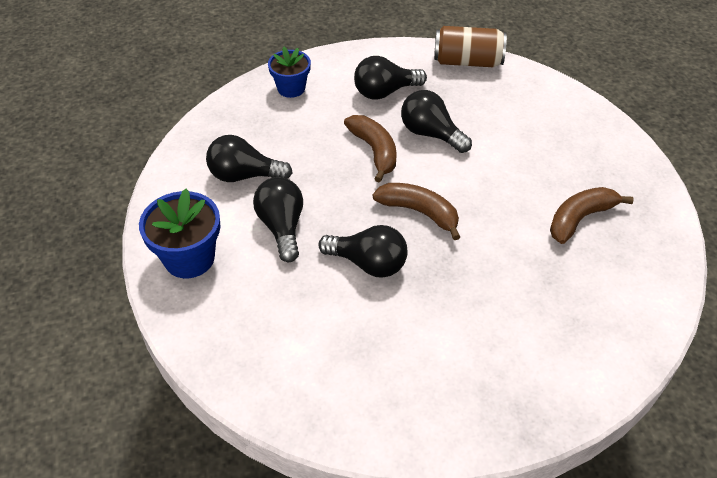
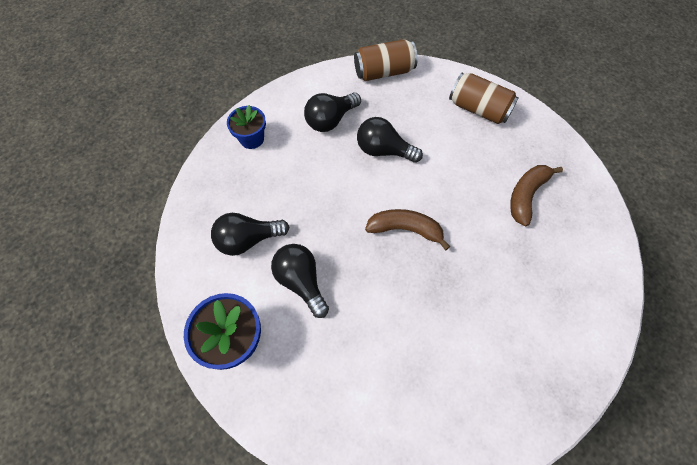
camera: 20 degrees left, 15 degrees up
(368, 263) = (385, 293): black light bulb -> none
(374, 151) = (346, 181): brown banana -> none
(563, 122) = (478, 109): none -> brown can

